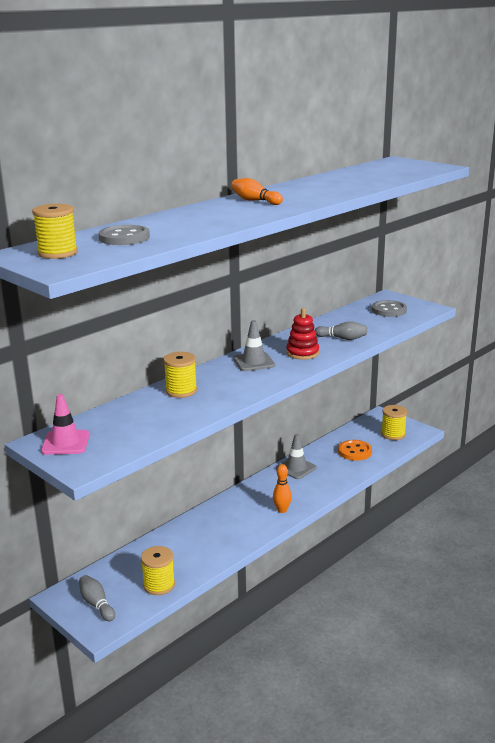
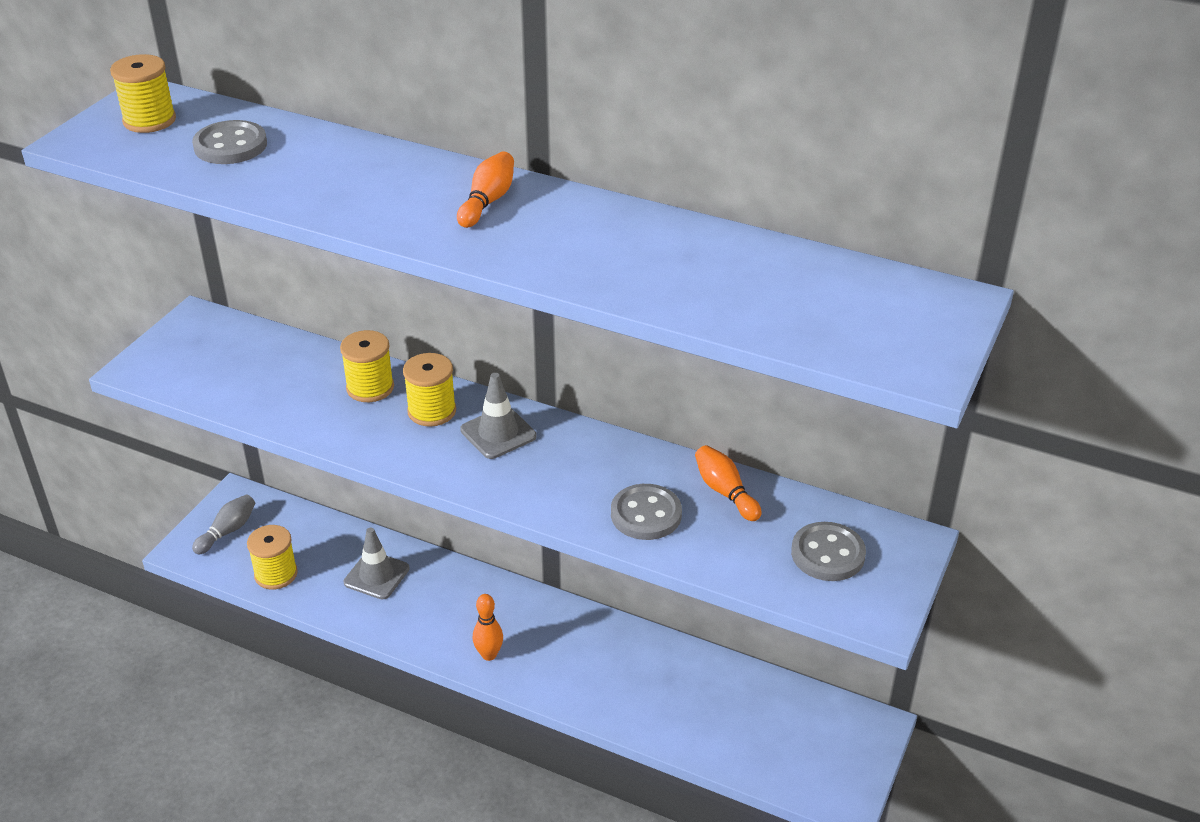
camera: 70 degrees right, 15 degrees up
(65, 443) = (197, 337): pink traffic cone -> none
(296, 468) = (619, 643): grey traffic cone -> grey traffic cone (376, 575)
(302, 353) = (557, 478): red stacking toy -> none
(336, 321) = (725, 492): none -> orange bowling pin
(342, 338) = (646, 514): grey bowling pin -> grey button
(354, 451) = (712, 711): orange button -> none
(393, 434) = (806, 758): yellow spool -> yellow spool (432, 411)

